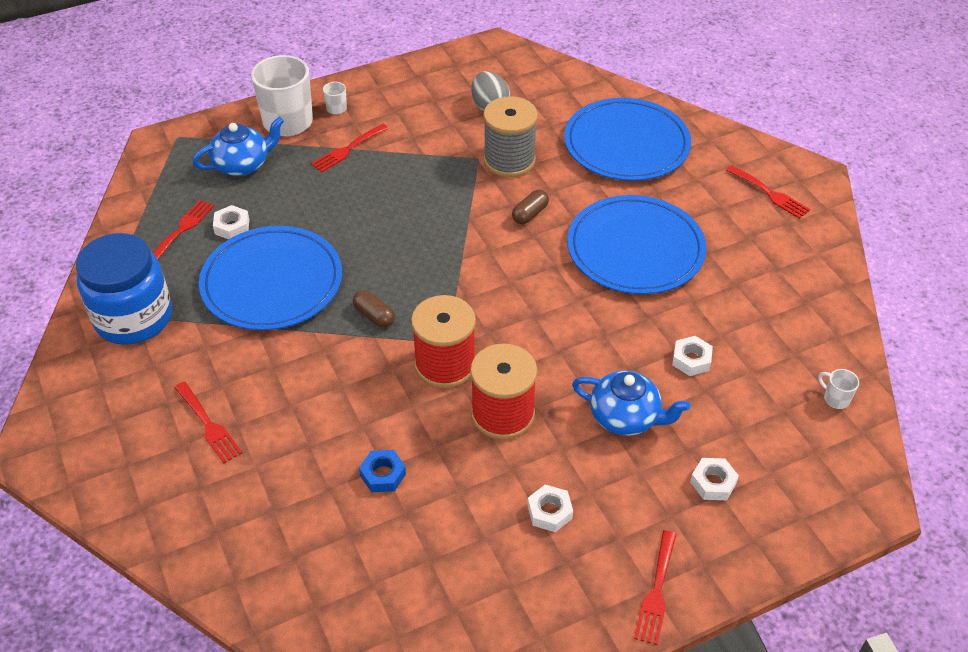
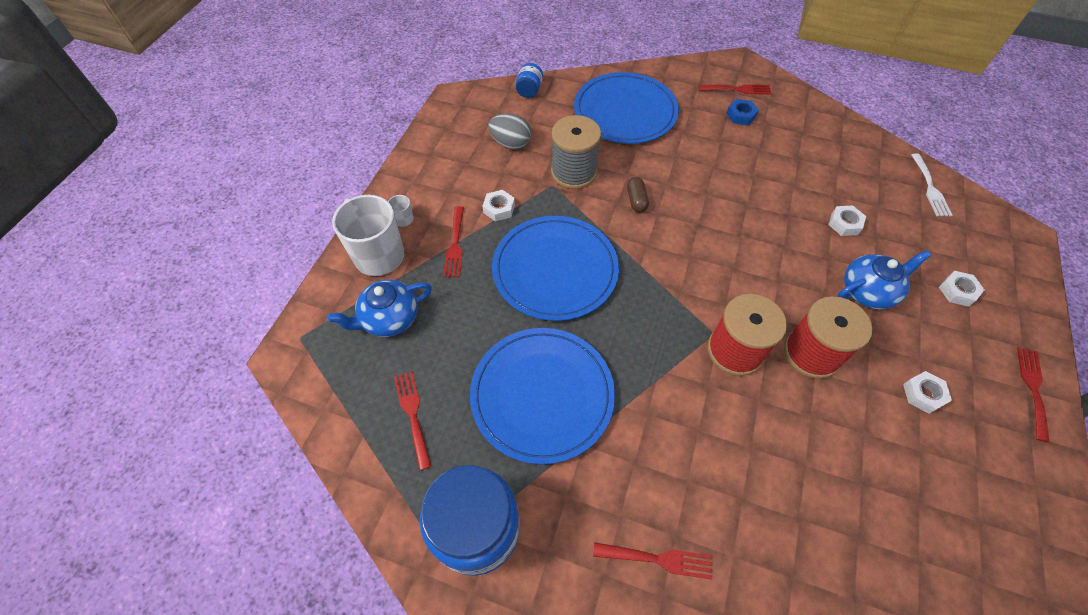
camera: 45 degrees left, 10 degrees up
(232, 226) = (450, 377): white nut -> white nut (499, 208)
(243, 165) = (389, 318): blue teapot -> blue teapot turned 135 degrees counterclockwise
(374, 316) = (645, 356): brown capsule -> none
(383, 475) = (813, 470): blue nut -> blue nut (741, 115)
(566, 76) = (529, 90): none -> blue jar
(635, 249) = (723, 177): blue plate -> blue plate (555, 270)
(656, 591) = (1032, 388): red fork -> red fork turned 135 degrees counterclockwise
(835, 399) = (930, 188): white mug -> white fork

